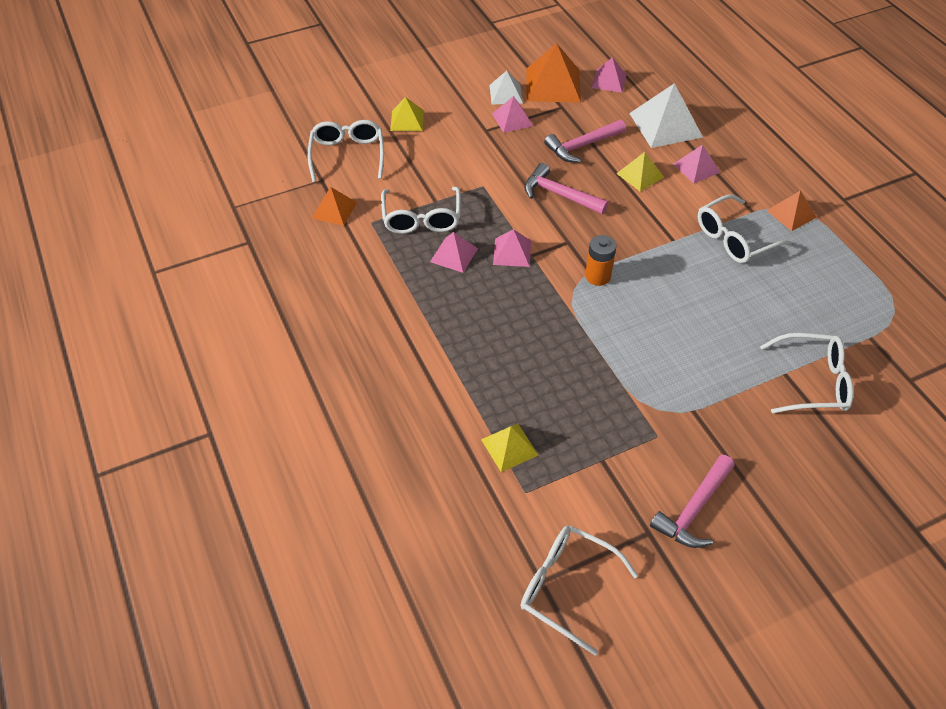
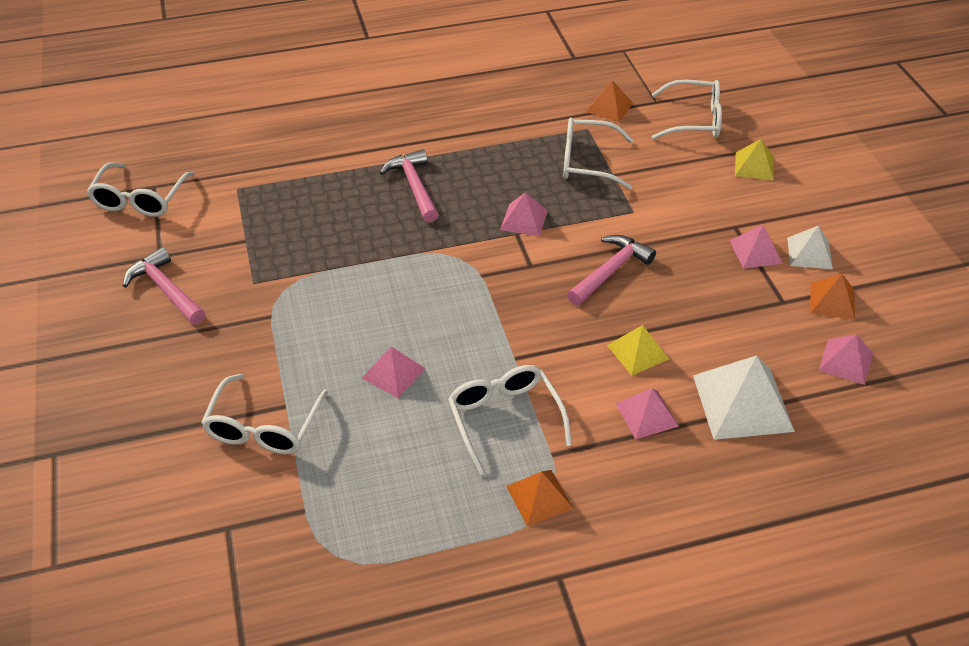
camera: 100 degrees right, 5 degrees down
(454, 255) = (529, 178): pink pyramid -> pink pyramid (393, 373)
(509, 447) = (285, 185): yellow pyramid -> none
(553, 85) = (832, 301): orange pyramid -> orange pyramid, size x0.58
(567, 588) = (140, 199): white glasses -> white glasses turned 150 degrees clockwise
(582, 146) = (700, 307): pink hammer -> pink hammer (414, 186)
(598, 276) = (472, 279): orange battery -> none

